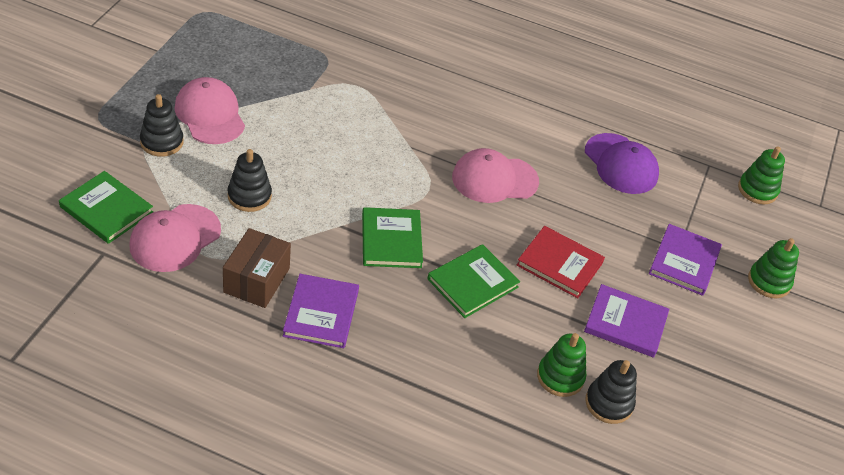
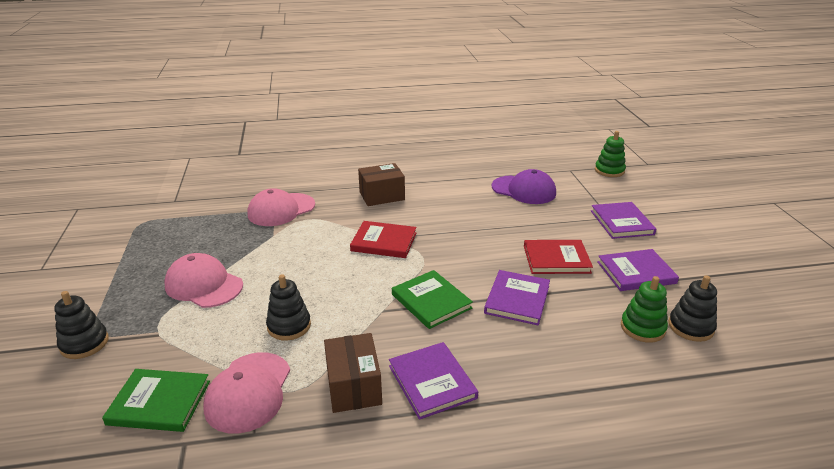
camera: 25 degrees left, 15 degrees down
(162, 142) = (174, 323): black stacking toy -> black stacking toy (84, 343)
(407, 152) = (384, 242): none -> red book
(457, 93) = (382, 196): none -> brown box
(472, 283) = (517, 299): green book -> purple book
(494, 179) = (459, 231): pink cap -> pink cap (281, 210)
(769, 282) = (676, 210): green stacking toy -> none

